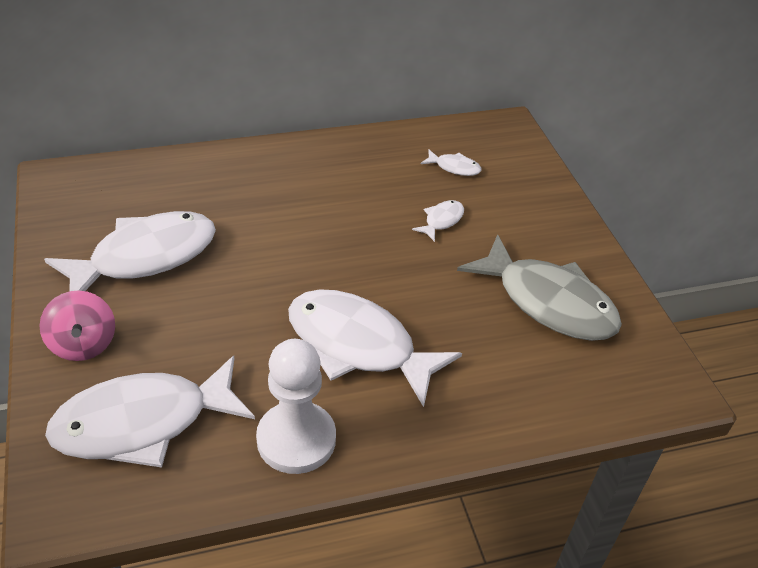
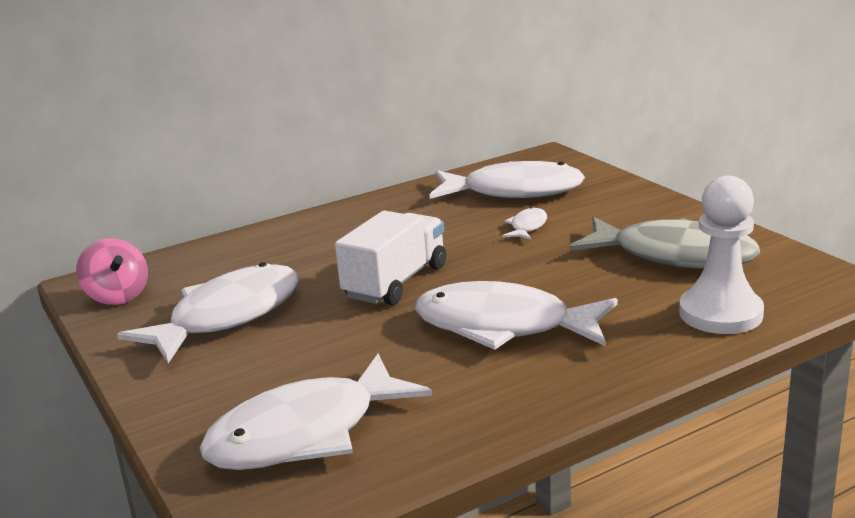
camera: 10 degrees left, 20 degrees down
(83, 344) = (197, 393): pink spinning top -> pink spinning top (117, 296)
(296, 439) = (485, 405): white pawn -> white pawn (720, 314)
(297, 258) = (396, 282): none -> white truck
(454, 167) = (514, 191): white fish -> white fish, size x2.37

